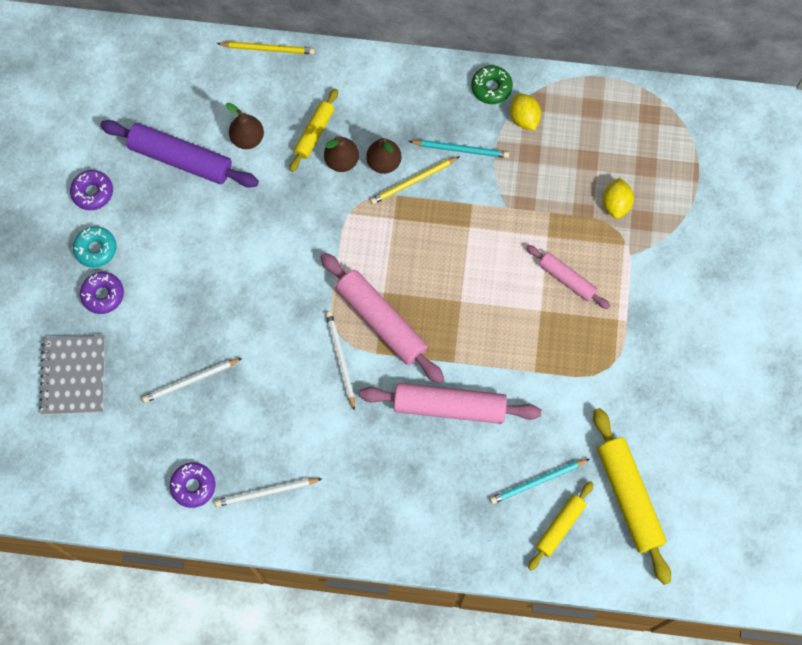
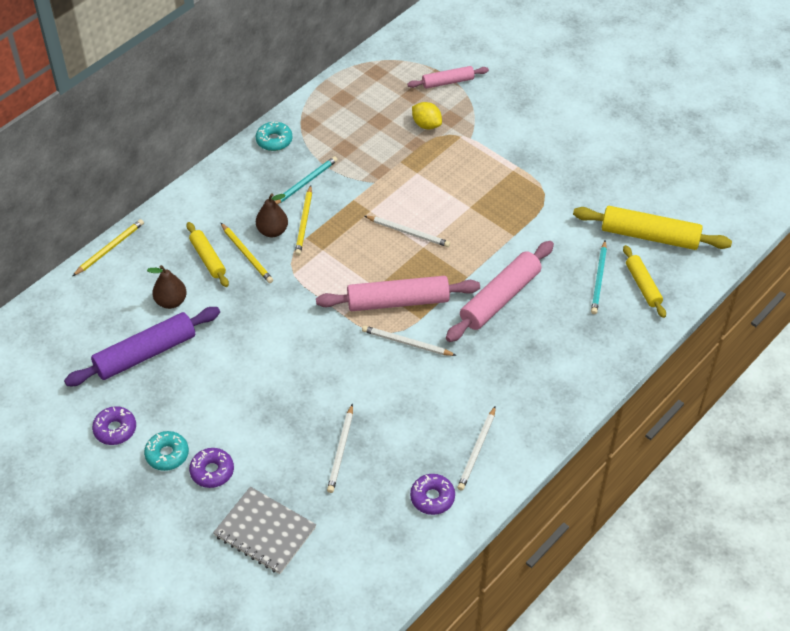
camera: 55 degrees left, 20 degrees down
(342, 161) = (247, 255): brown pear -> yellow pencil
(468, 277) = (408, 232): none -> white pencil
(491, 88) = (274, 140): green donut -> turquoise donut
(524, 118) = (315, 136): yellow lemon -> none
(566, 279) = (459, 180): pink rolling pin -> pink rolling pin (448, 82)

